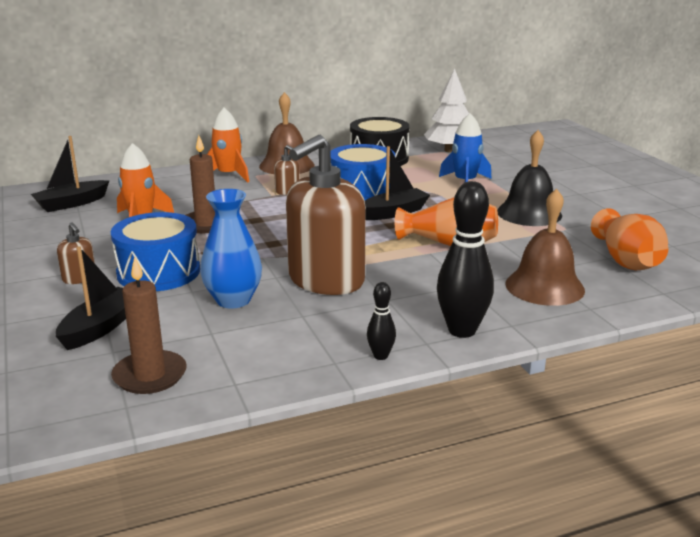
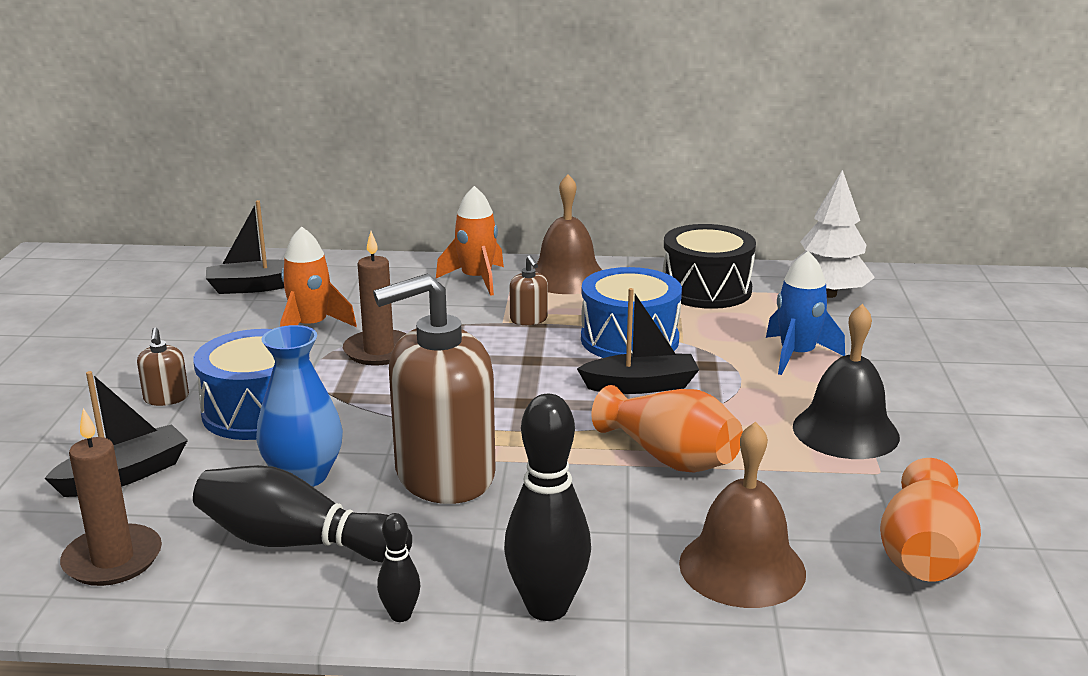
camera: 25 degrees right, 0 degrees up
(271, 336) = (297, 543): none -> black bowling pin

